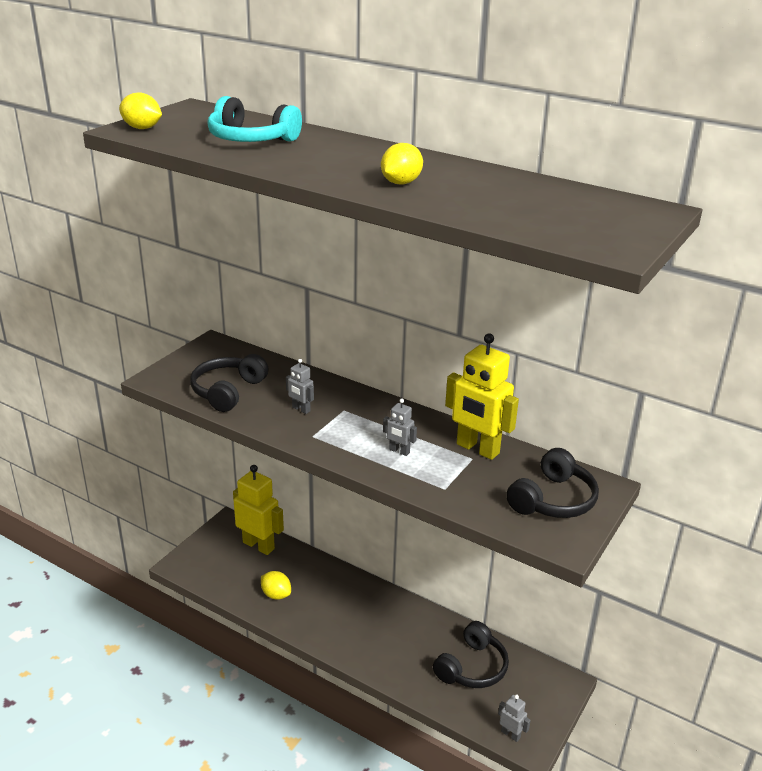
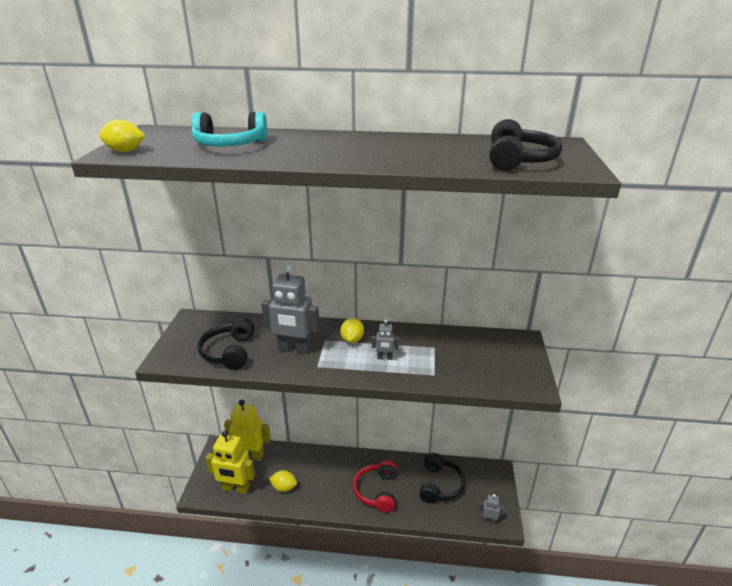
camera: 25 degrees left, 0 degrees up
(301, 409) = (294, 349): grey robot -> grey robot, size x2.11
(385, 642) = (377, 491): none -> red headphones
(401, 183) = (384, 155): yellow lemon -> yellow lemon (352, 340)
(477, 449) = (432, 340): yellow robot -> yellow robot (235, 488)
(553, 500) = (503, 359): black headphones -> black headphones (518, 160)

